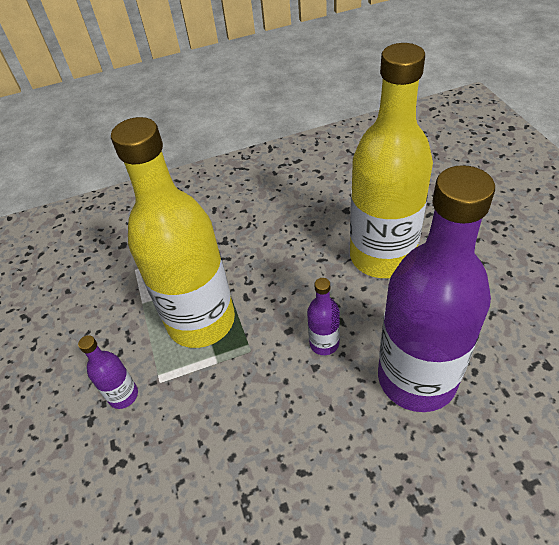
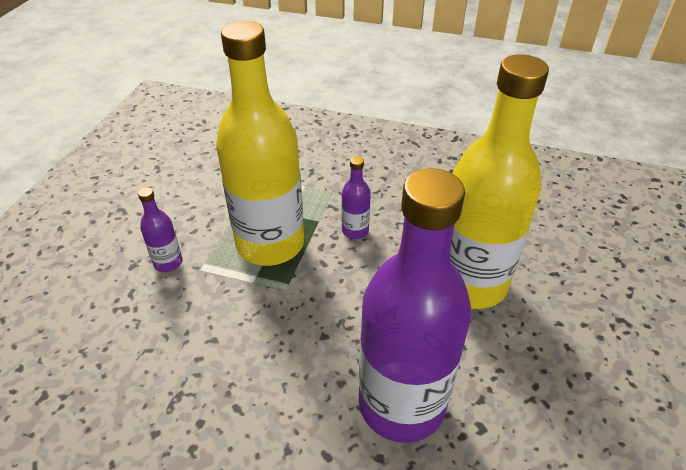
camera: 30 degrees right, 5 degrees down
(324, 343) = (349, 322): purple bottle -> purple bottle (355, 231)

